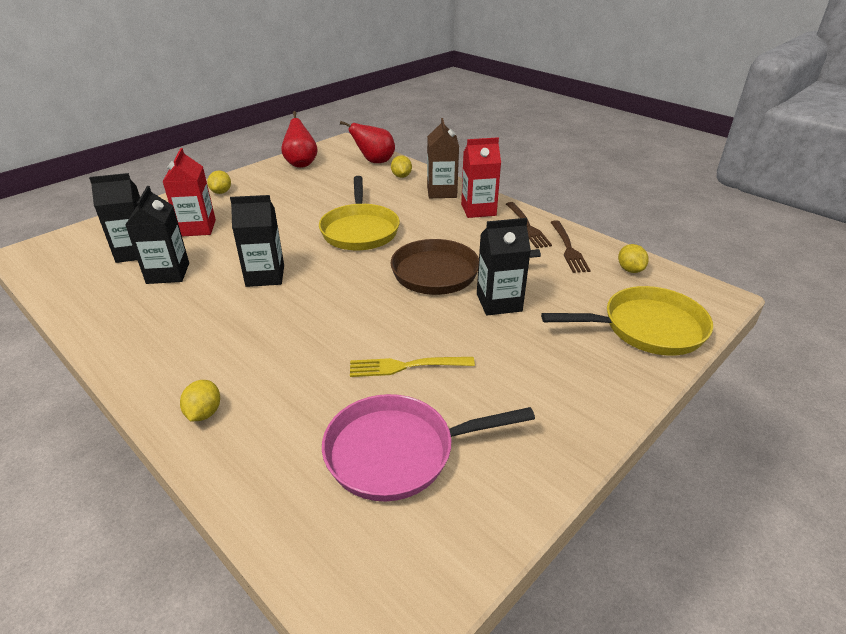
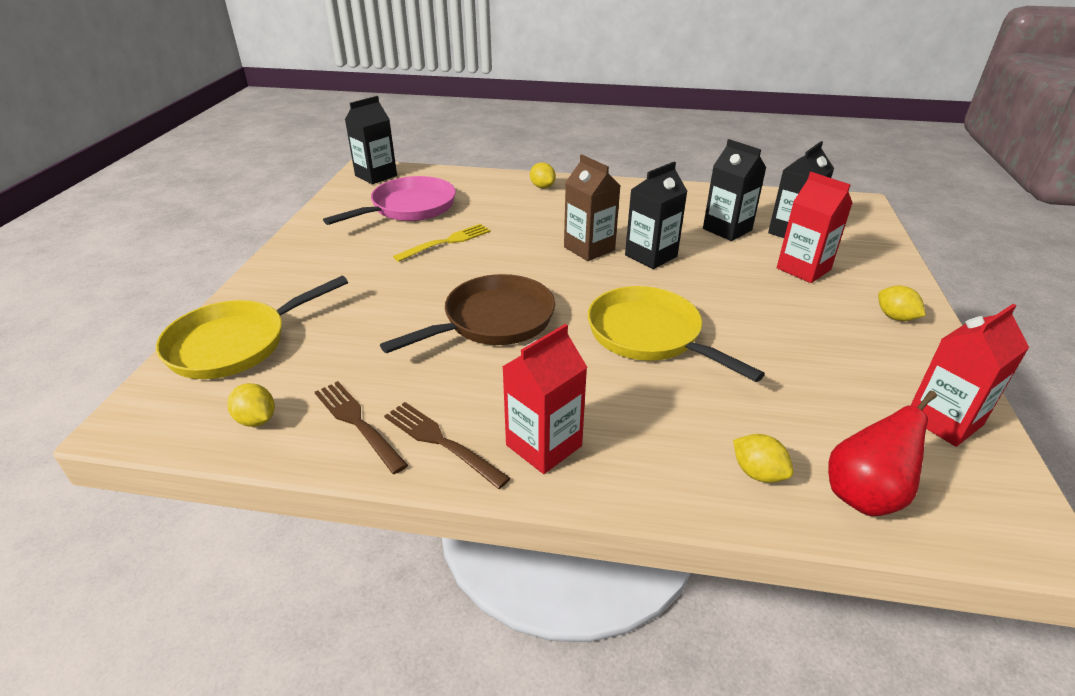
camera: 145 degrees right, 0 degrees up
(301, 164) = (944, 421): red pear -> red carton
(441, 192) = (644, 463): brown carton -> brown carton (589, 248)
(499, 302) = (407, 313): black carton -> black carton (376, 176)

